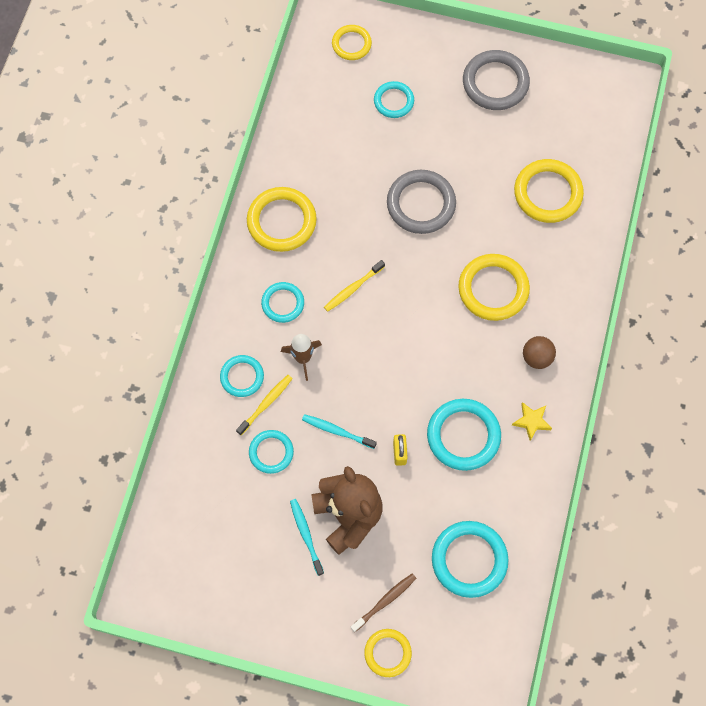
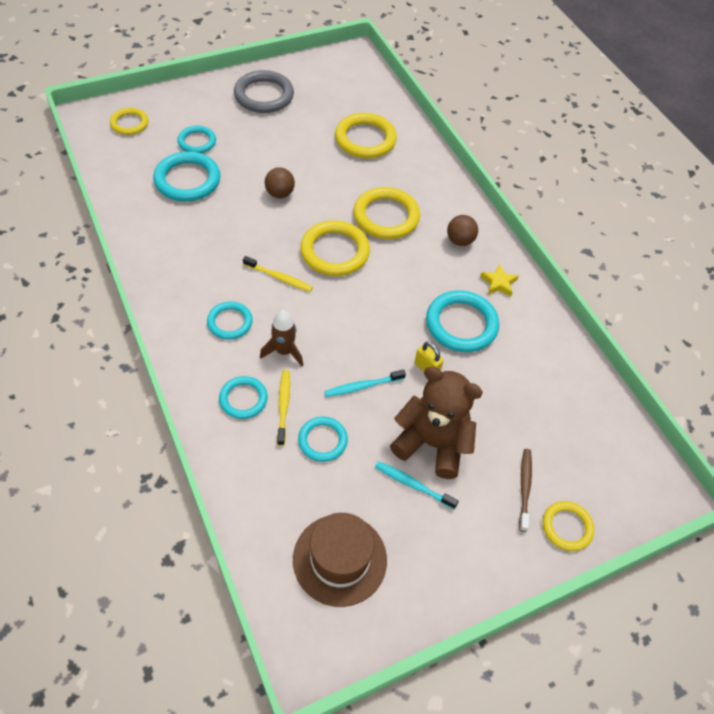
camera: 45 degrees left, 15 degrees down
(210, 547) = (340, 559): none -> brown hat
(281, 221) = (176, 265): yellow ring -> yellow ring (334, 251)
(353, 288) = (279, 277): yellow toothbrush -> yellow toothbrush turned 75 degrees counterclockwise
(421, 204) = (280, 193): grey ring -> brown ball
(469, 560) = (553, 408): turquoise ring -> turquoise ring (187, 180)

